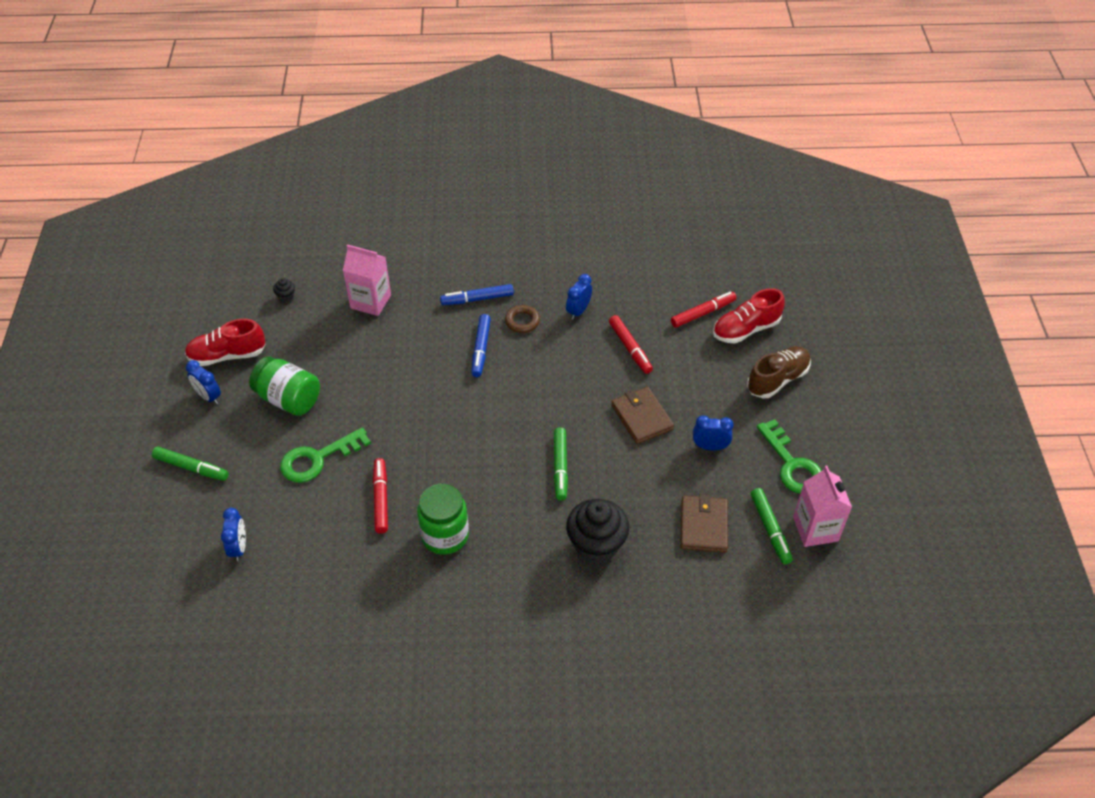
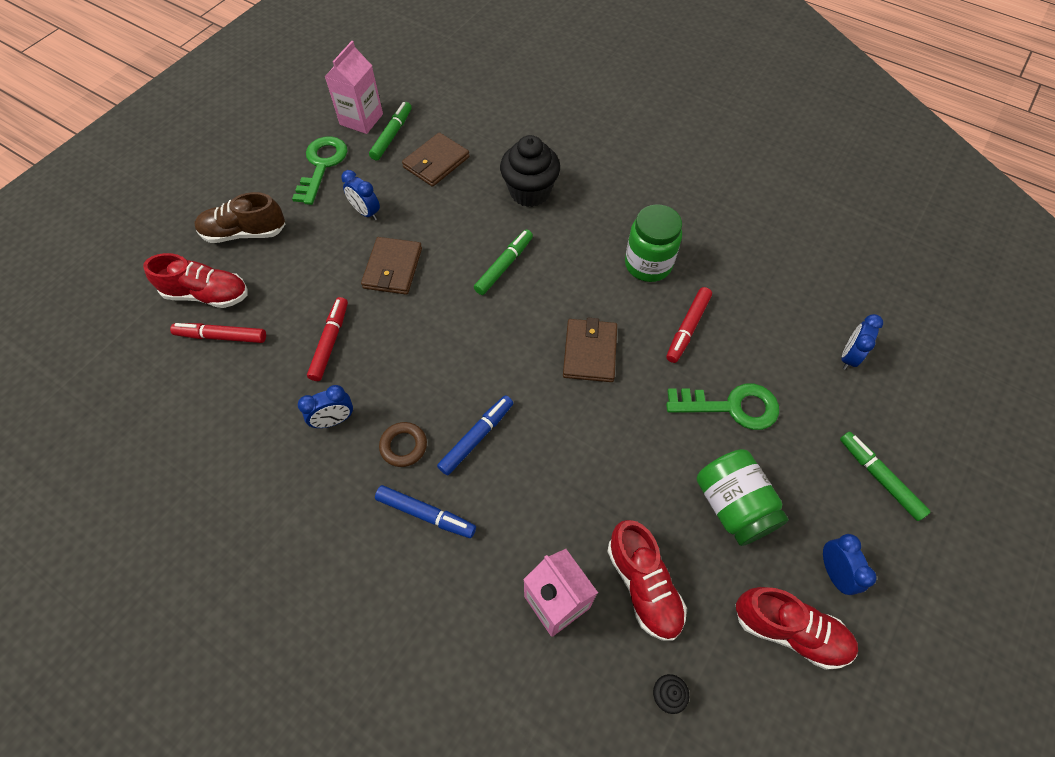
camera: 145 degrees left, 10 degrees up
(325, 333) = (643, 585): none -> red shoe
(445, 440) = (590, 352): none -> brown wallet

